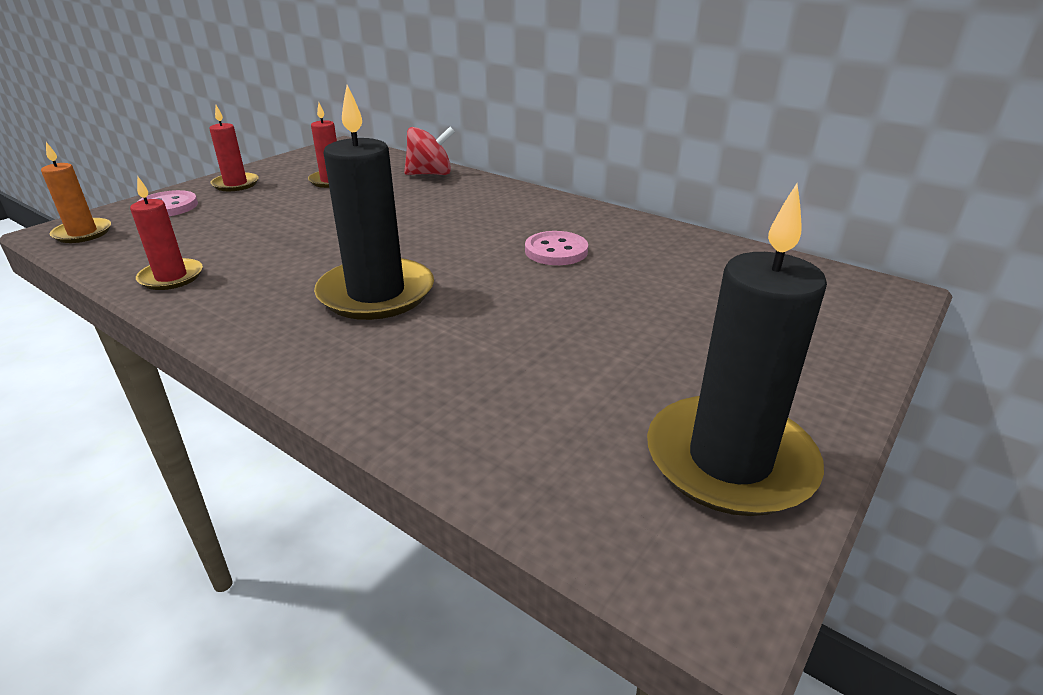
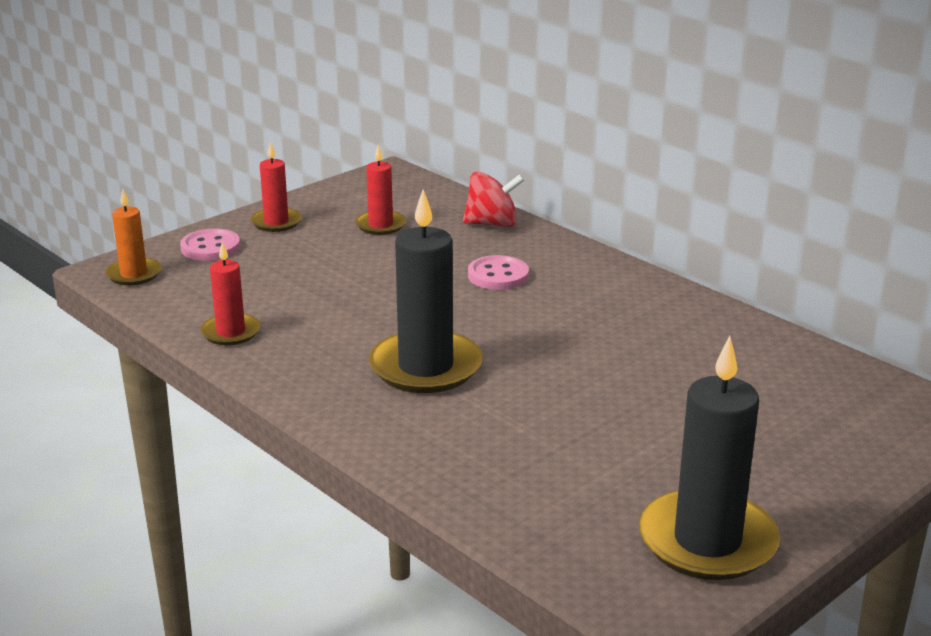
camera: 10 degrees right, 5 degrees down
(556, 251) = (613, 336): pink button -> pink button (498, 275)

